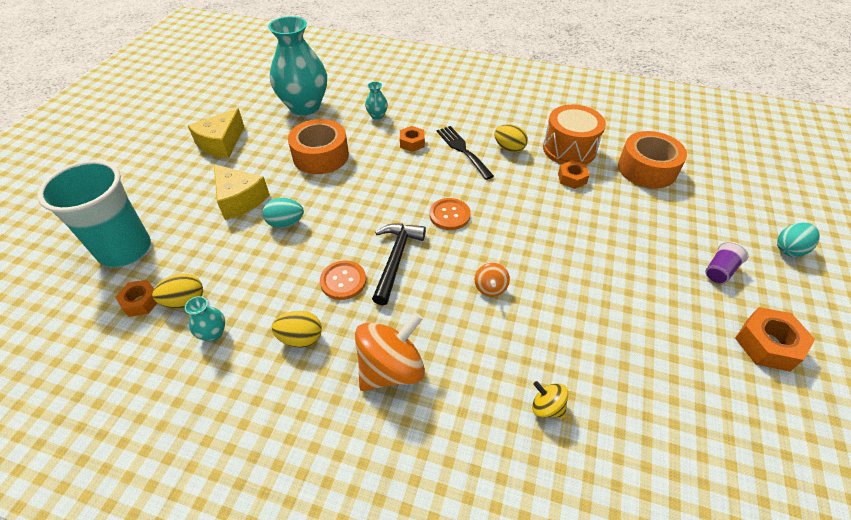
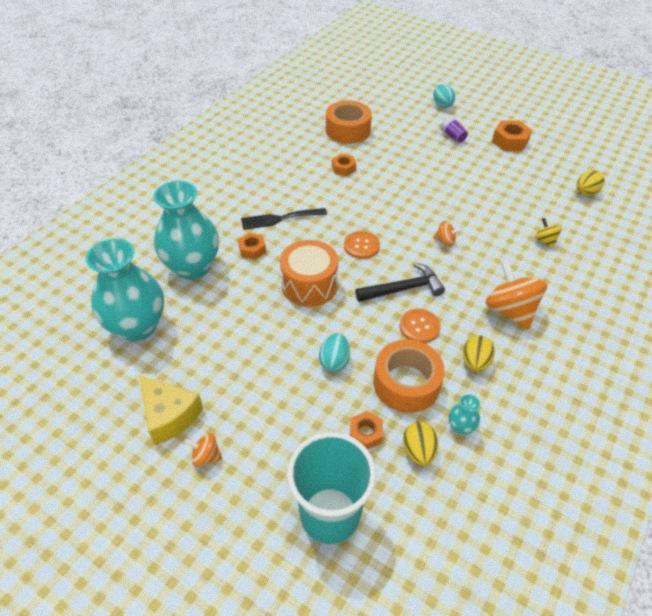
camera: 75 degrees left, 0 degrees up
(141, 302) = (411, 492): orange nut -> orange nut (365, 433)
(184, 170) = (206, 456): none -> orange spinning top
(240, 200) = (284, 399): yellow cheese -> none
(321, 156) = (240, 322): orange tape -> orange tape (406, 383)
(377, 116) = (193, 267): turquoise vase -> turquoise vase, size x2.48
(396, 259) = (403, 289): black hammer -> black hammer turned 135 degrees clockwise
(509, 148) = (291, 191): yellow egg -> yellow egg (585, 192)
(547, 407) = (545, 241): yellow spinning top -> yellow spinning top turned 105 degrees clockwise
(569, 149) = (307, 159): orange drum -> orange drum (309, 285)

